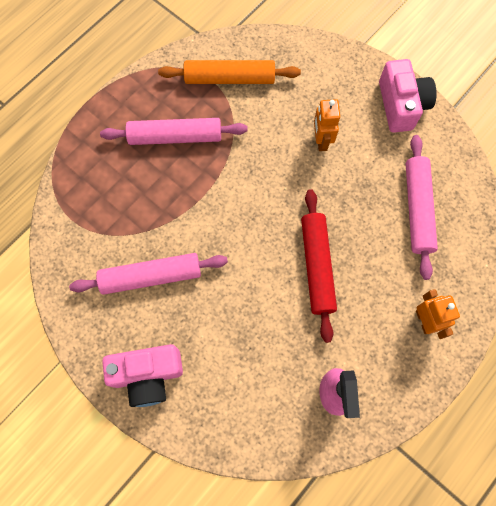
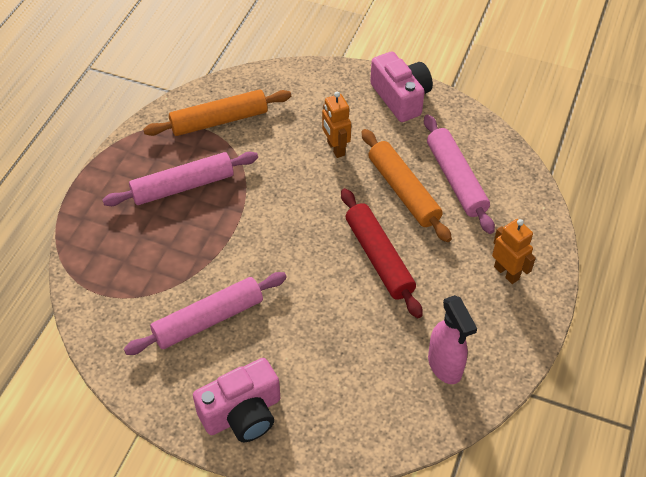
camera: 20 degrees left, 20 degrees down
(365, 205) = (403, 191): none -> orange rolling pin

